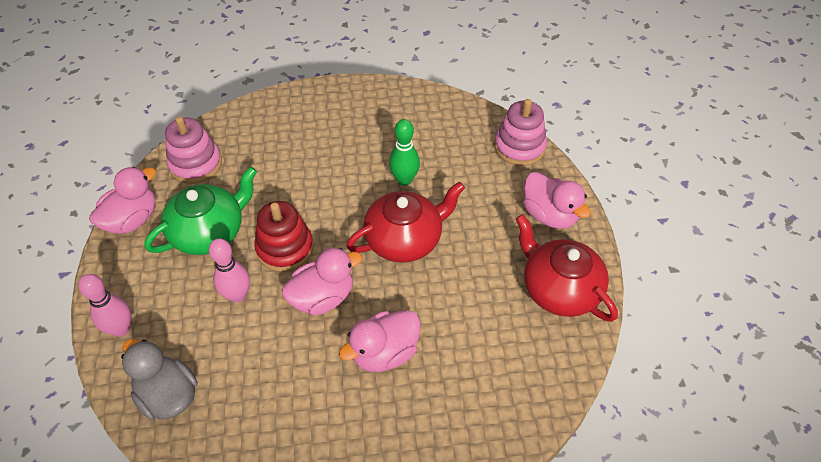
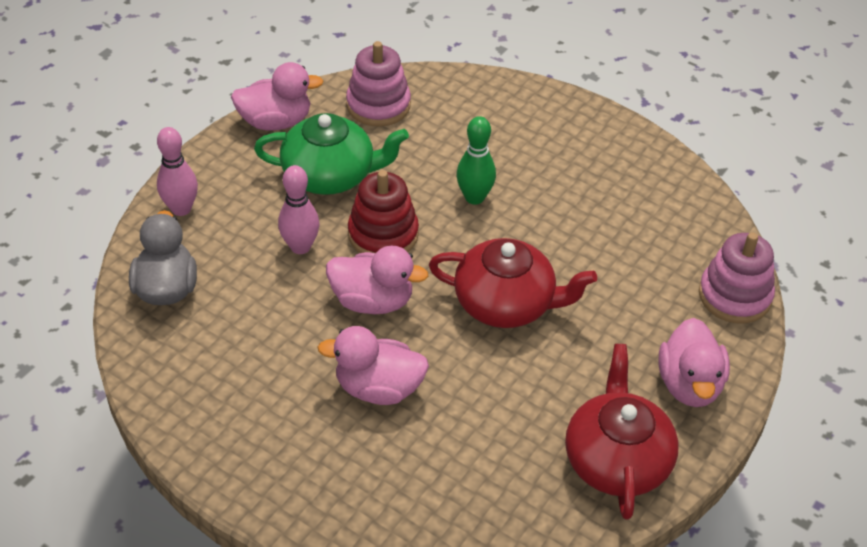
camera: 40 degrees right, 5 degrees down
(404, 180) = (567, 247): green bowling pin -> green bowling pin (474, 197)

